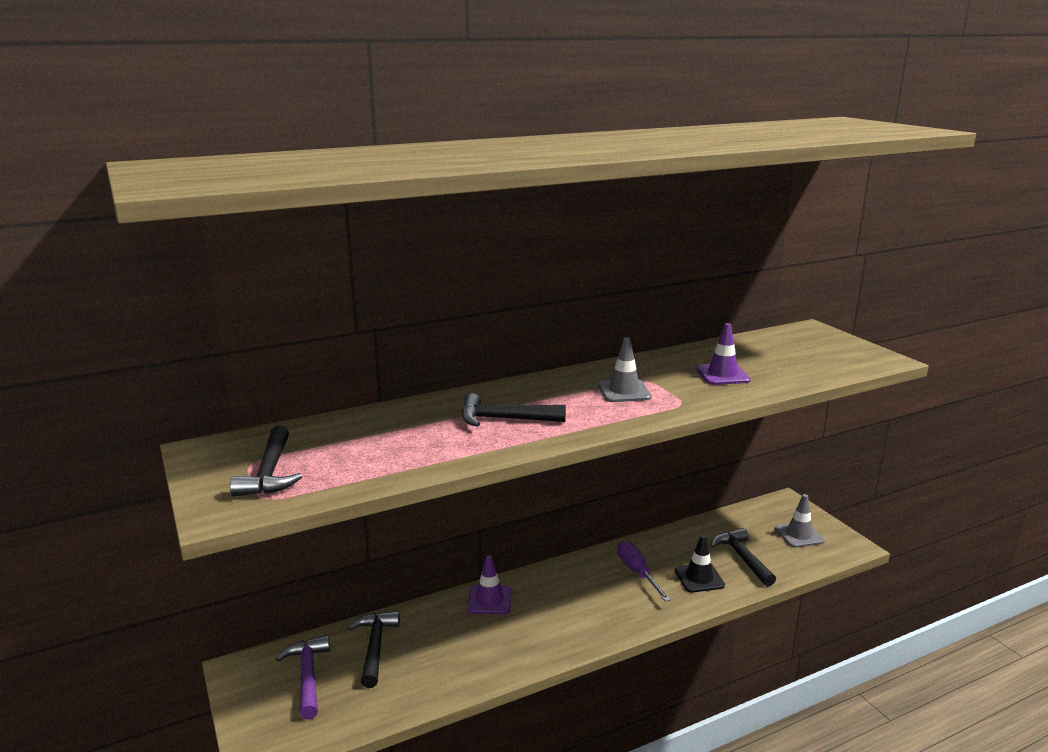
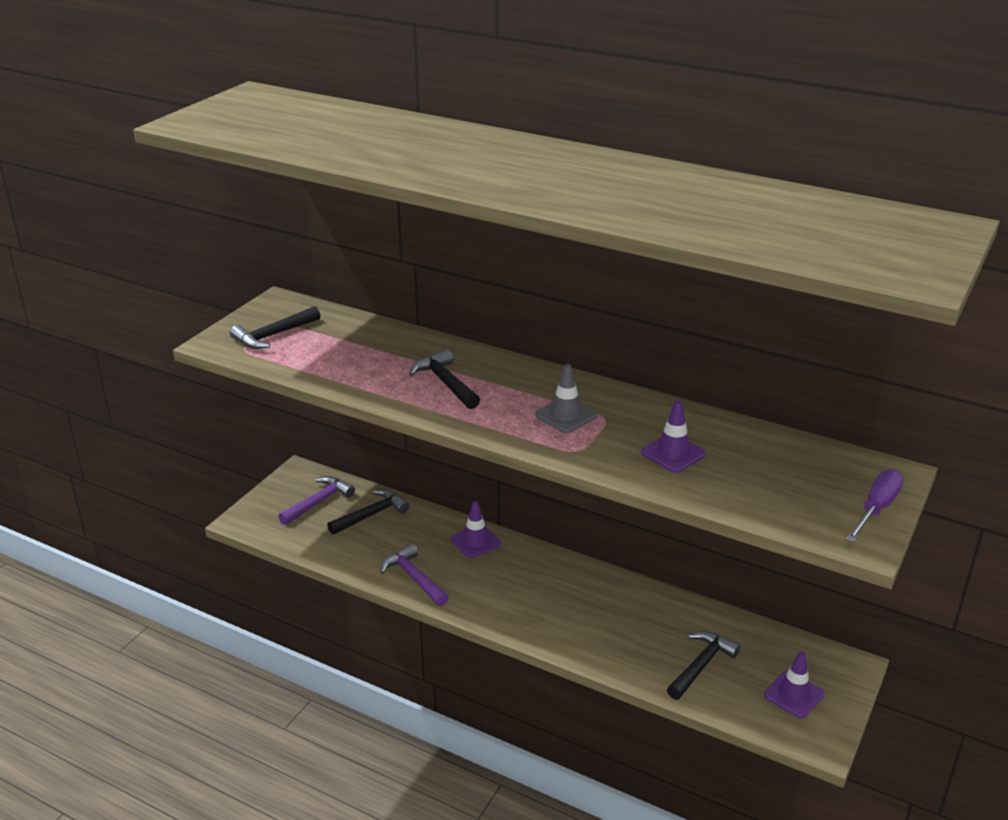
camera: 55 degrees right, 10 degrees up
(499, 659) = (414, 577): none -> purple hammer
(637, 573) = (600, 606): purple screwdriver -> purple screwdriver (876, 509)
(699, 578) = (634, 647): black traffic cone -> none
(799, 535) = (794, 695): grey traffic cone -> purple traffic cone

